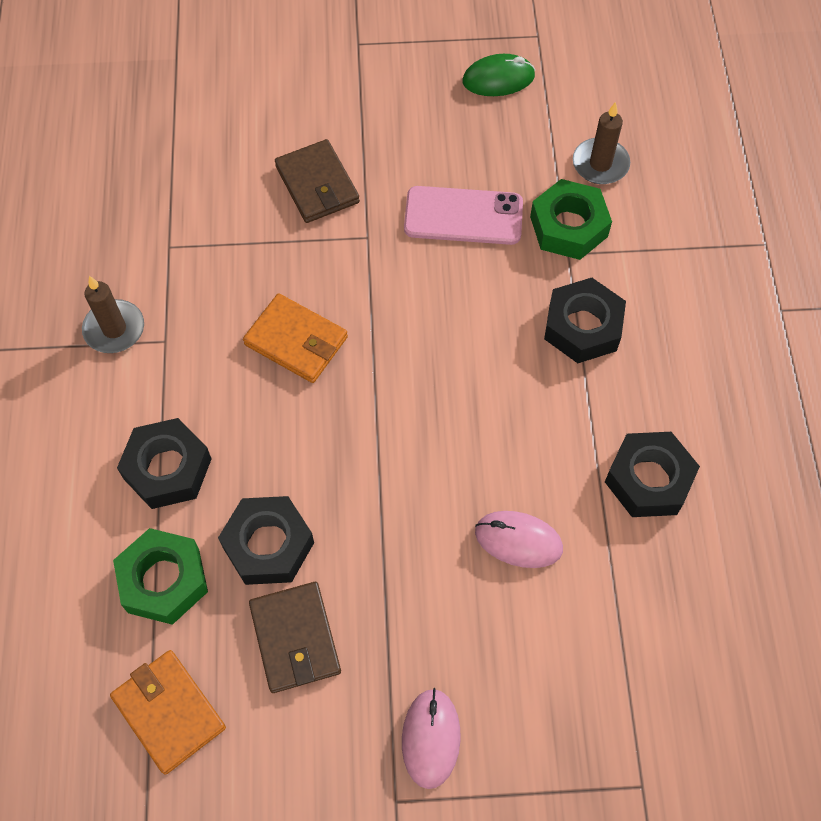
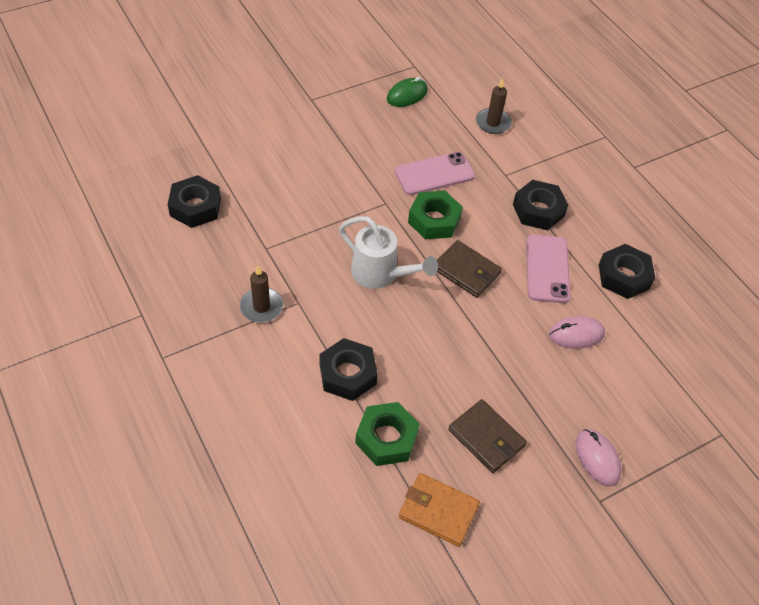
camera: 30 degrees left, 10 degrees down
(268, 545) = (437, 393): black nut -> black nut (195, 207)
(296, 341) = (380, 274): orange wallet -> white watering can
(317, 184) = (337, 184): brown wallet -> brown wallet (466, 271)
(539, 423) = (547, 269): none -> pink phone
(568, 226) = (497, 161): green nut -> green nut (434, 220)

